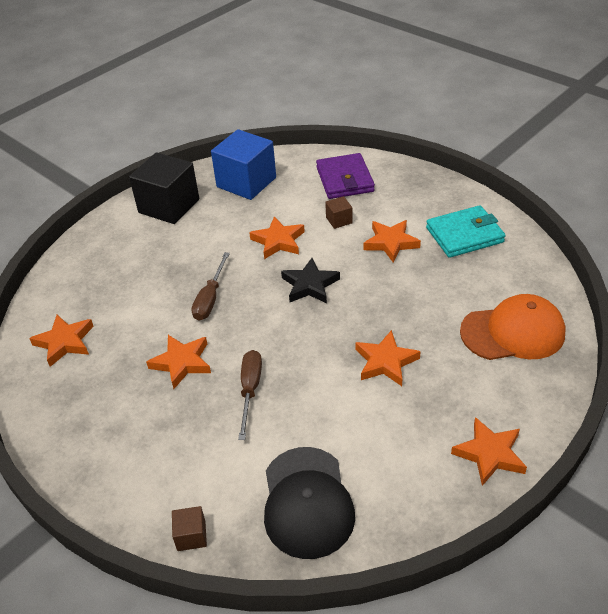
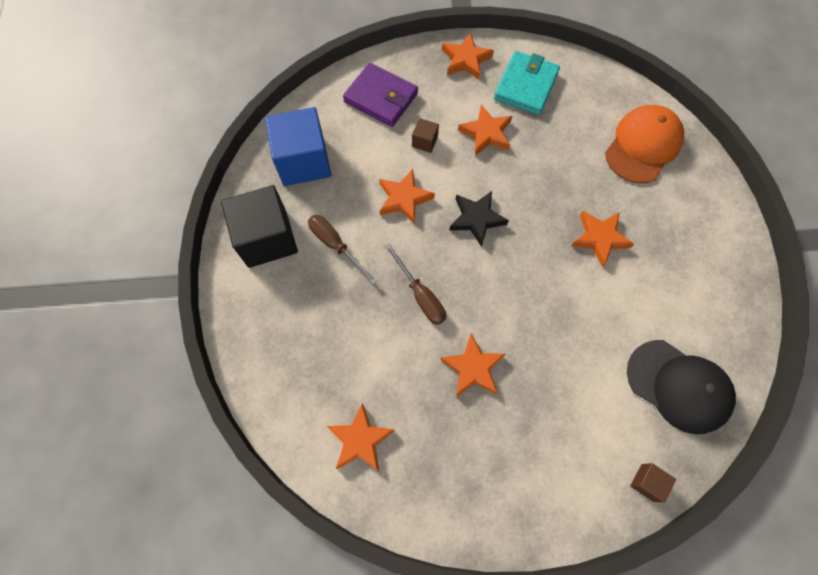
camera: 50 degrees left, 25 degrees up
(250, 390) = (546, 343): brown screwdriver -> brown screwdriver (336, 245)
(489, 454) = (728, 250): orange star -> orange star (466, 60)

